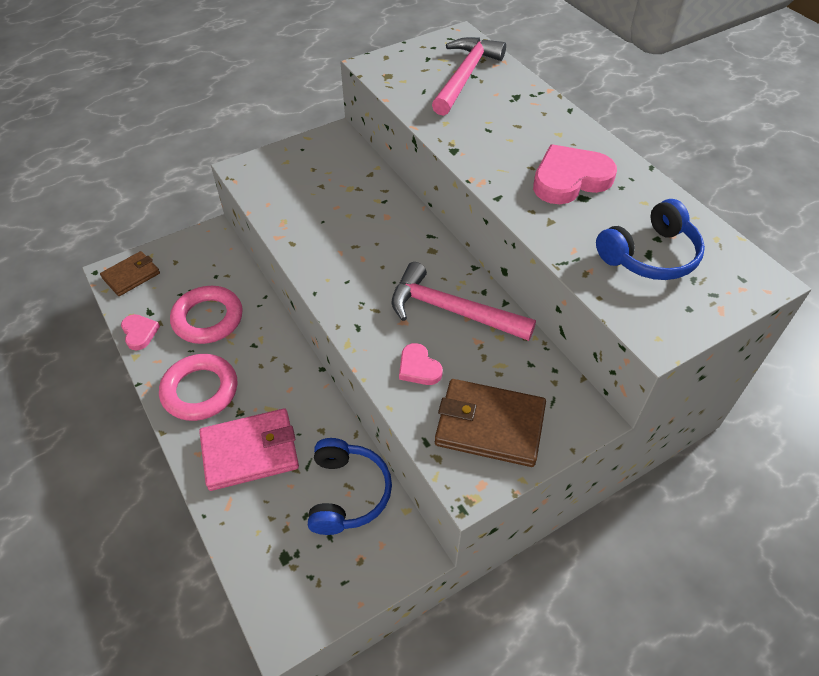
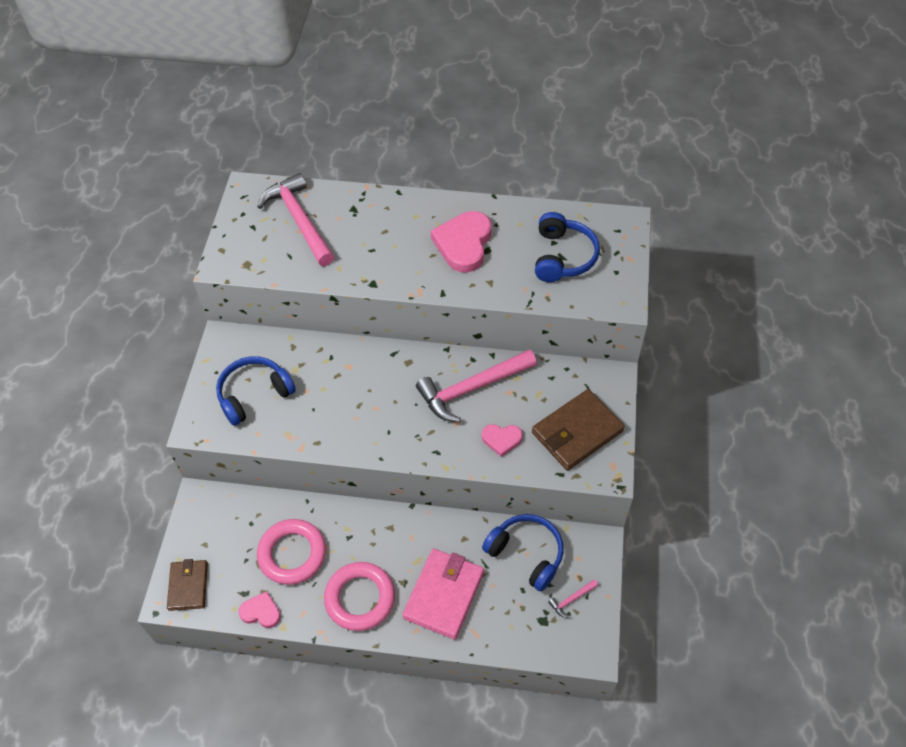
camera: 50 degrees left, 5 degrees up
(302, 180) = (254, 394): none -> blue headphones
(328, 569) = (571, 599): none -> pink hammer

